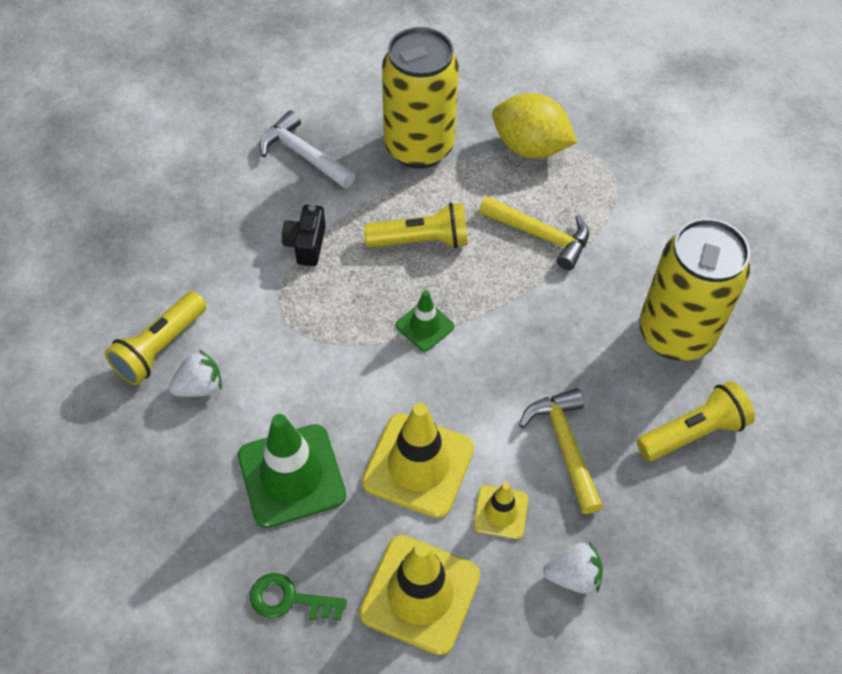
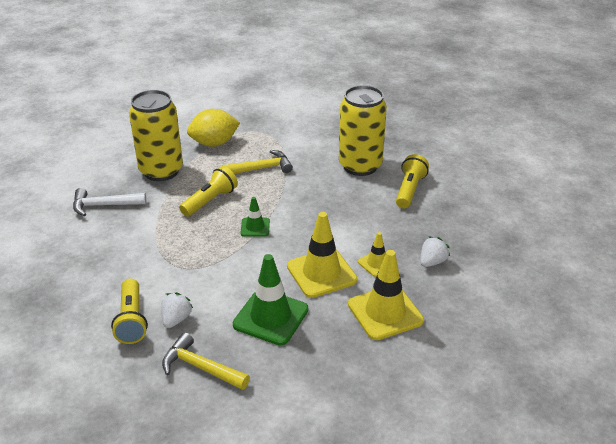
camera: 45 degrees left, 20 degrees down
(289, 599) = (334, 358): green key -> none
(306, 245) = (154, 235): black camera -> none
(564, 445) = (370, 226): yellow hammer -> yellow hammer (200, 367)

